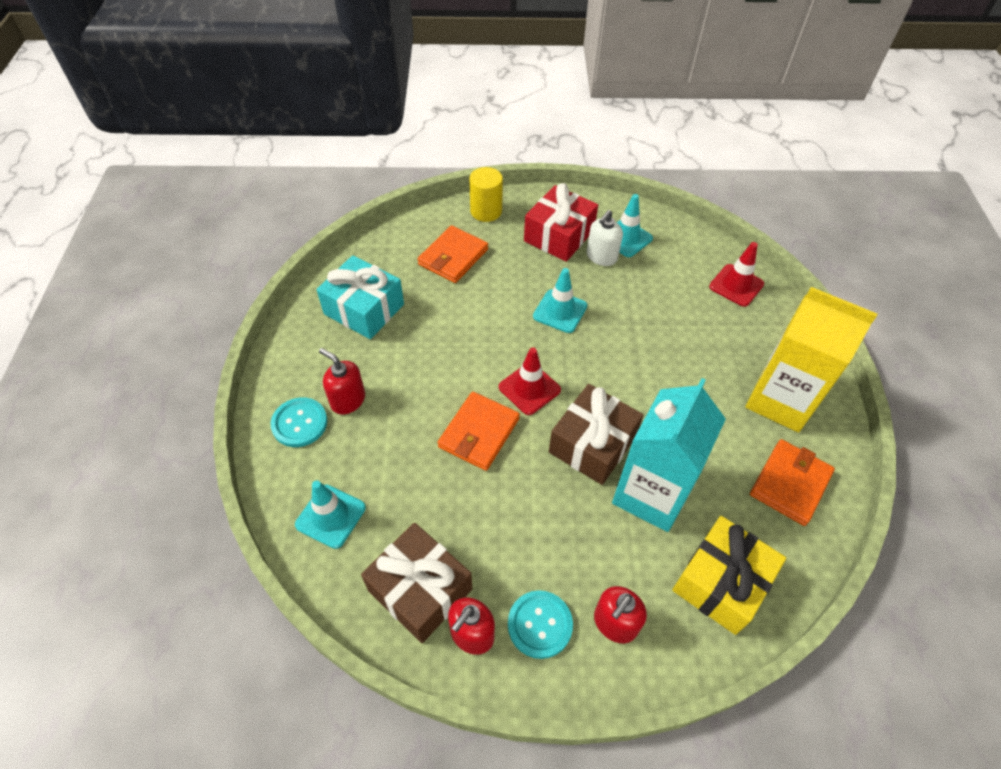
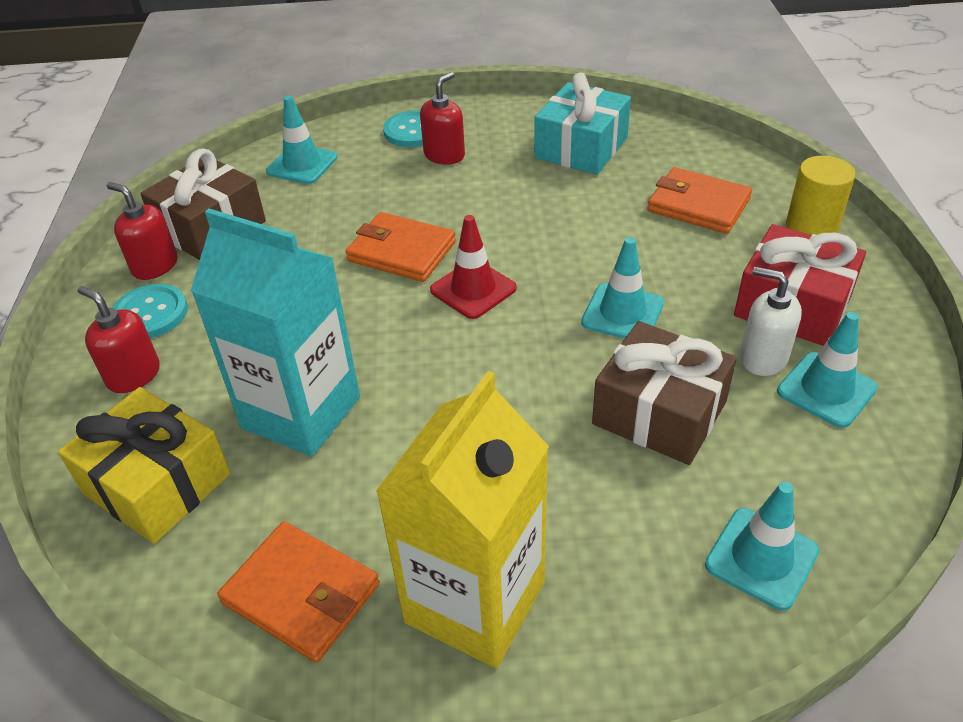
camera: 90 degrees right, 10 degrees down
(592, 444) = (384, 352): brown gift -> brown gift (659, 412)
(736, 285) = (761, 558): red traffic cone -> turquoise traffic cone

